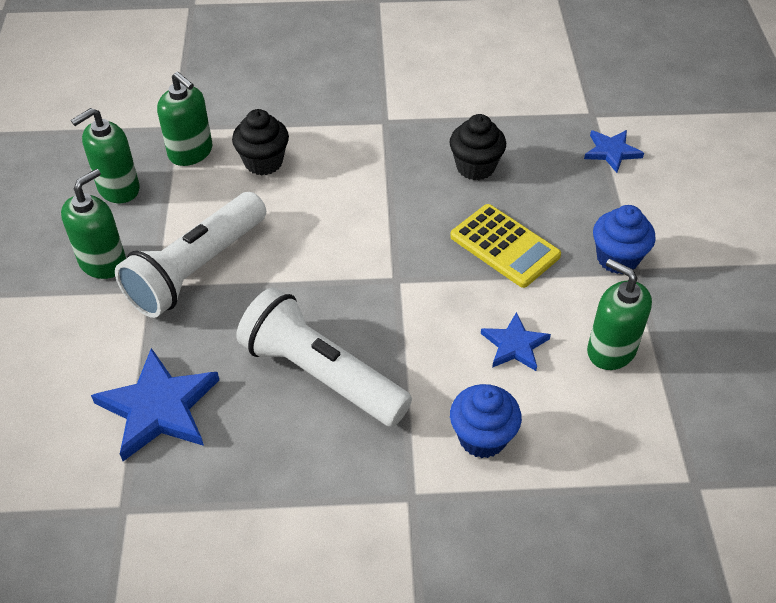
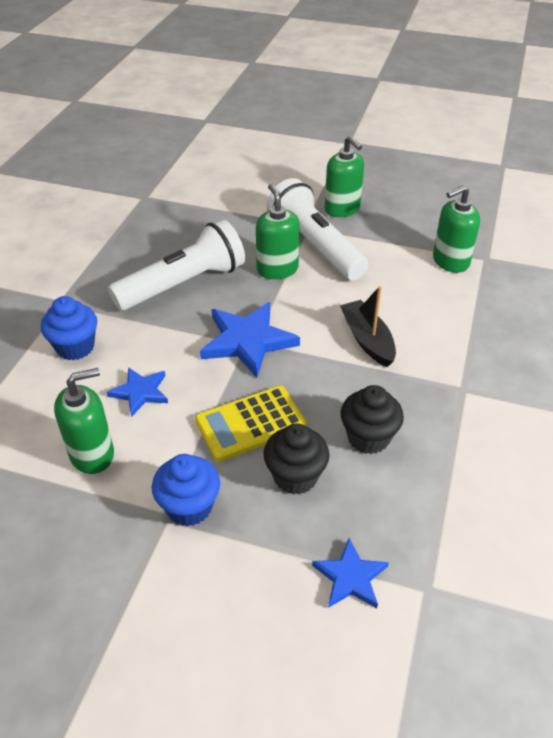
camera: 110 degrees right, 5 degrees down
(118, 189) = (417, 223): green soap dispenser -> green soap dispenser (277, 269)
(159, 408) = (204, 216): blue star -> blue star (247, 341)
(263, 162) = (424, 298): black cupcake -> black cupcake (295, 476)
(349, 191) = (367, 340): none -> black boat

